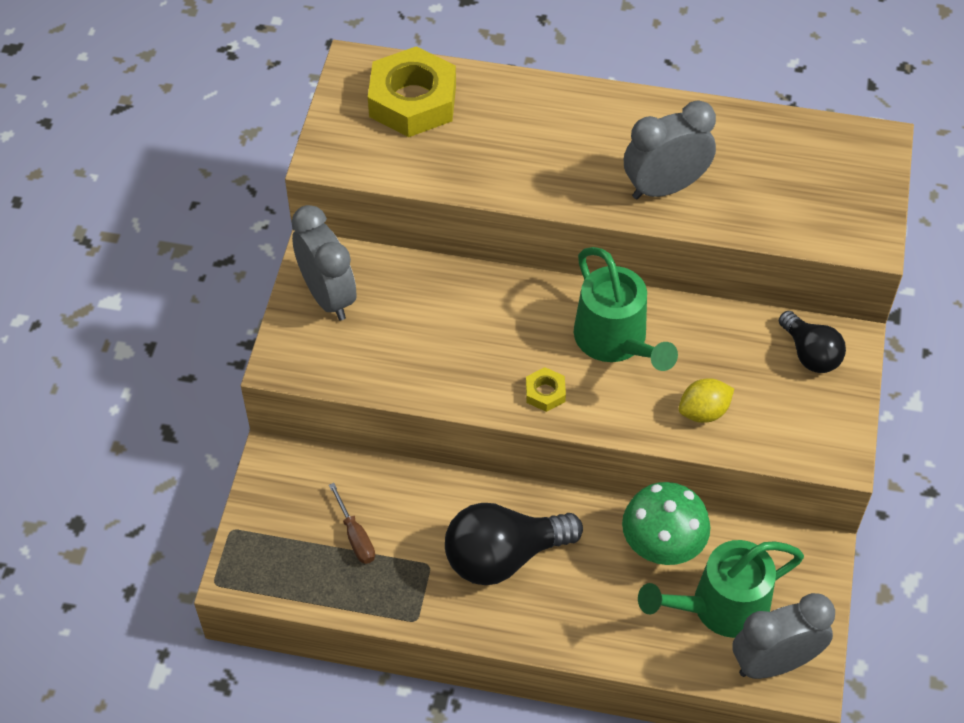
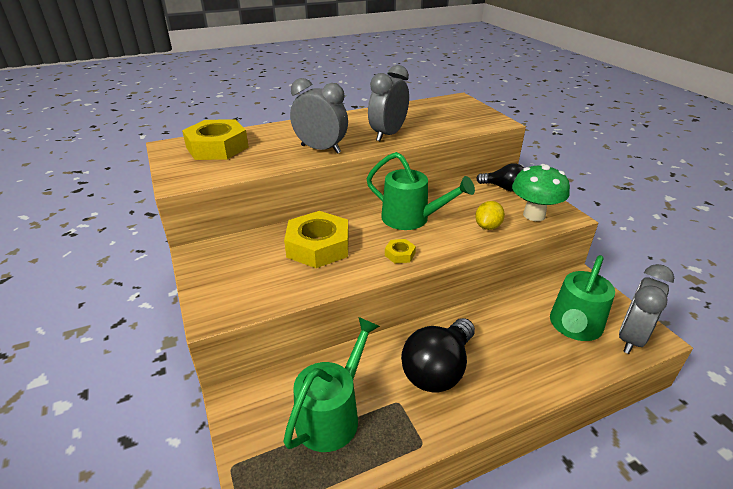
camera: 35 degrees left, 20 degrees down
(328, 296) = (220, 267): grey clock -> grey clock (320, 149)
(355, 536) = (333, 414): brown screwdriver -> green watering can
(459, 324) = (318, 246): none -> yellow nut
(661, 548) = (514, 316): green mushroom -> green mushroom (534, 215)

